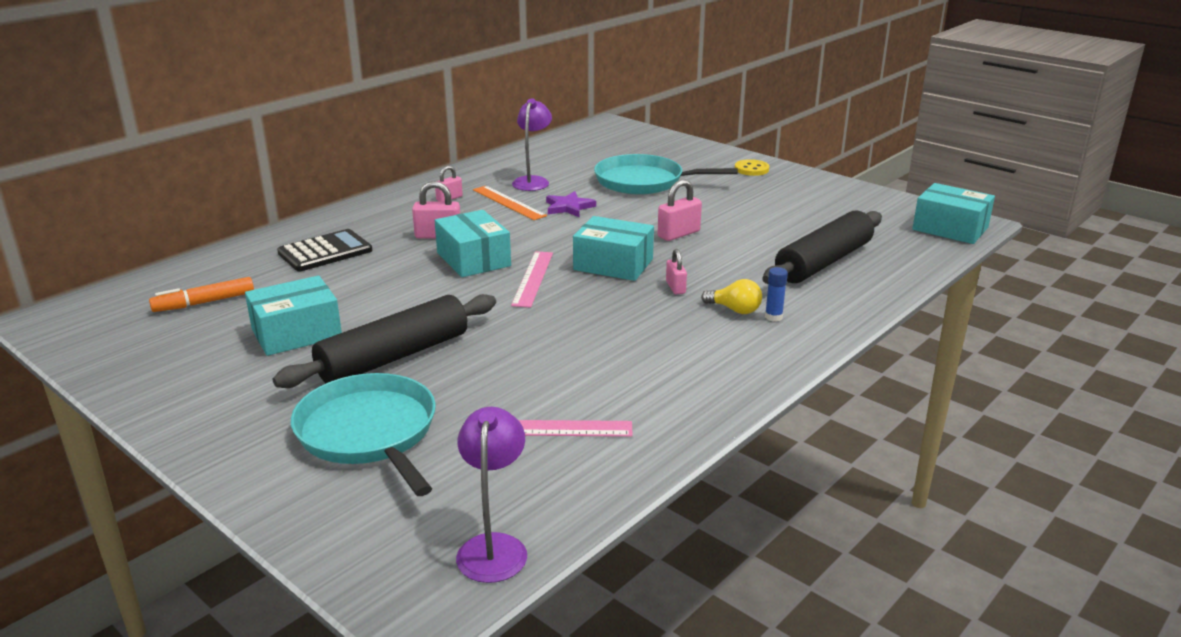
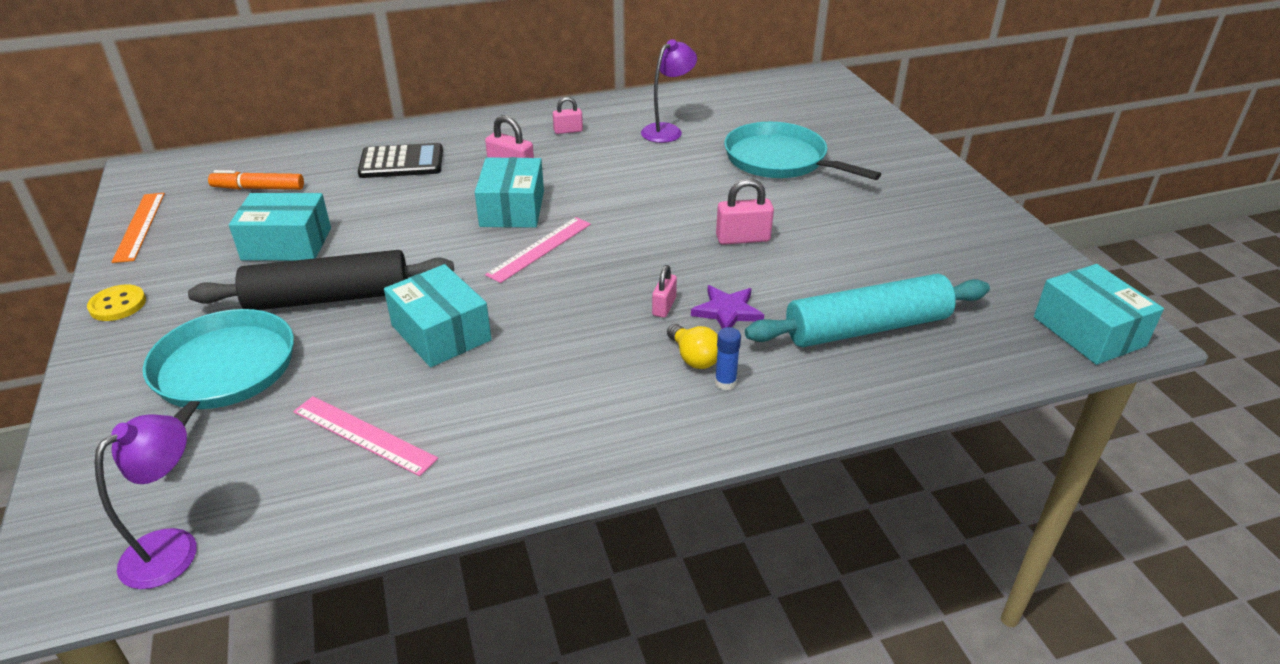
camera: 30 degrees right, 10 degrees up
(508, 202) = (616, 150): orange ruler -> orange ruler (139, 226)
(569, 207) = (667, 172): purple star -> purple star (727, 311)
(613, 264) = (633, 256): turquoise box -> turquoise box (441, 333)
(751, 169) = (921, 175): yellow button -> yellow button (118, 305)
(824, 262) = (867, 328): black rolling pin -> turquoise rolling pin

